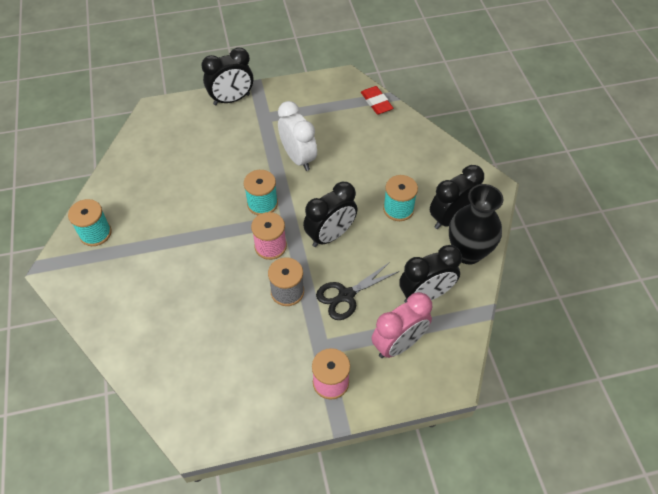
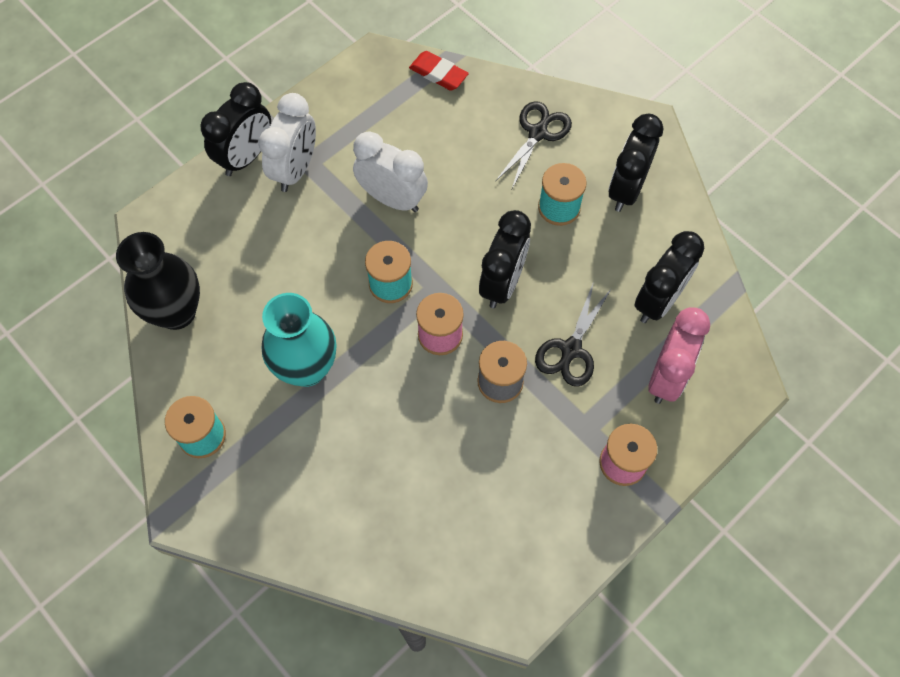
camera: 30 degrees left, 10 degrees up
(179, 226) = (307, 368): none -> turquoise vase
(254, 118) = (295, 170): none -> white clock
(415, 160) = (538, 133): none -> black scissors
(468, 252) = (671, 223): black vase -> black vase (176, 312)

